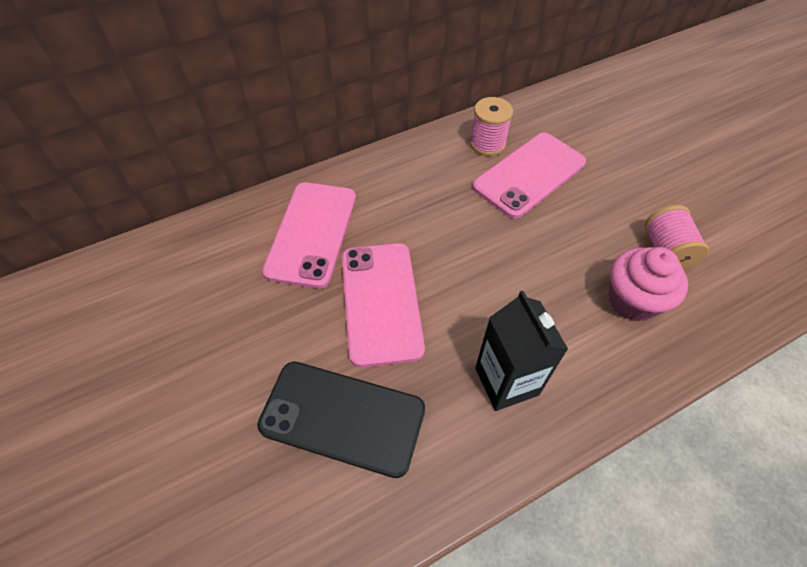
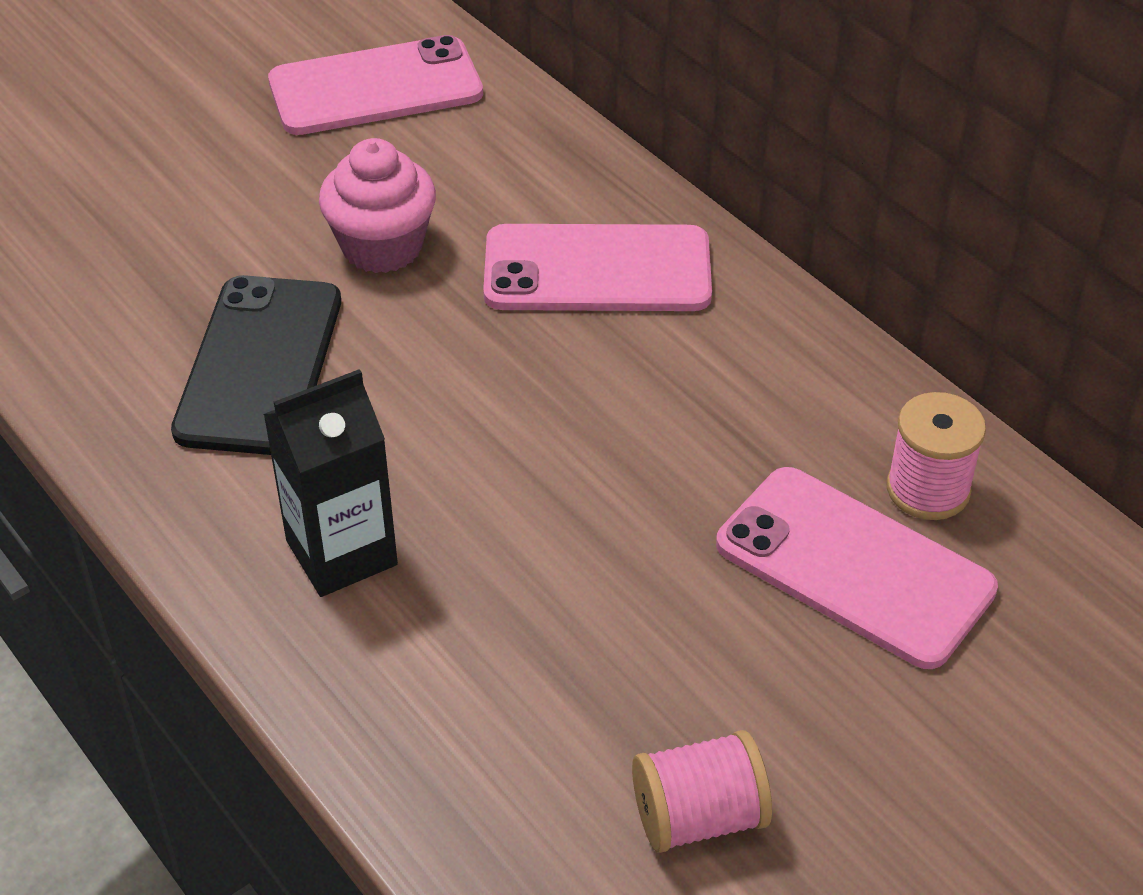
camera: 80 degrees right, 10 degrees down
(381, 302) = (471, 378): pink phone -> pink phone (375, 88)
(632, 300) = (547, 745): pink cupcake -> pink cupcake (382, 247)

